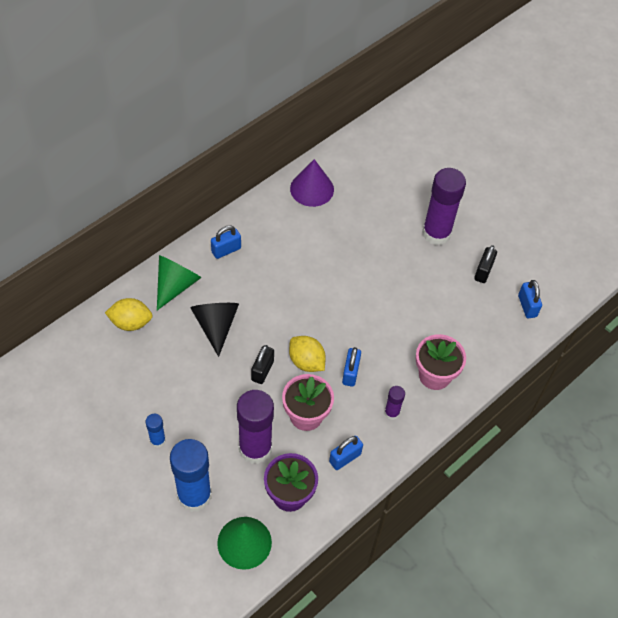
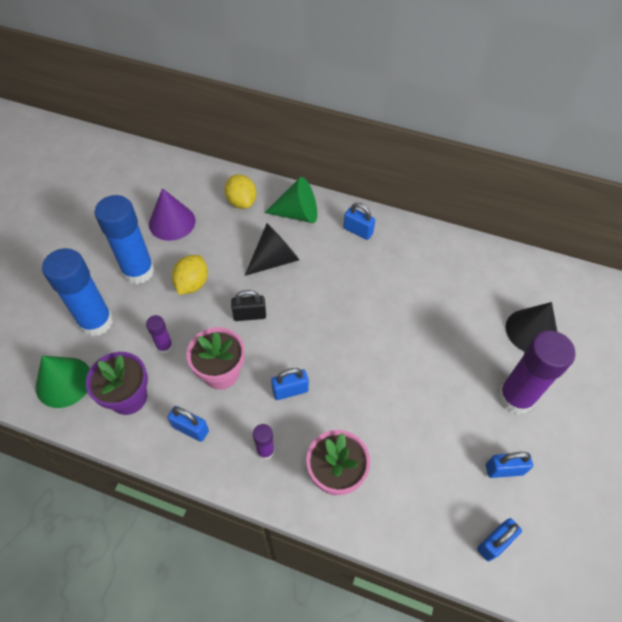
camera: 65 degrees right, 0 degrees up
(157, 440) = (138, 271): blue glue stick -> blue glue stick, size x2.11
(255, 448) = (165, 346): purple glue stick -> purple glue stick, size x0.47
(306, 362) = (280, 346): yellow lemon -> yellow lemon (192, 284)
(312, 189) = (476, 263): purple cone -> purple cone (172, 222)
(391, 191) = (531, 331): none -> black cone
(483, 271) = (504, 469): black padlock -> blue padlock

